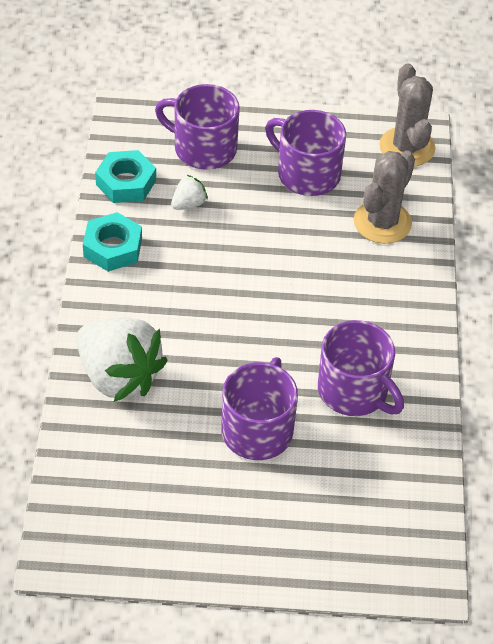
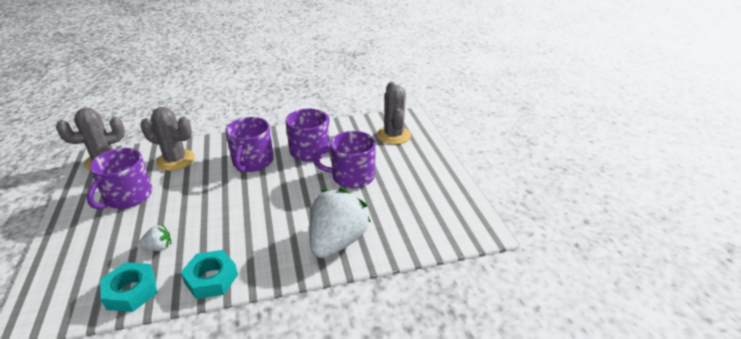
camera: 105 degrees left, 15 degrees down
(188, 204) = (158, 247): white strawberry -> white strawberry turned 135 degrees clockwise
(203, 148) = (92, 254): purple mug -> purple mug (252, 161)
(363, 528) = (393, 135): none -> grey cactus

